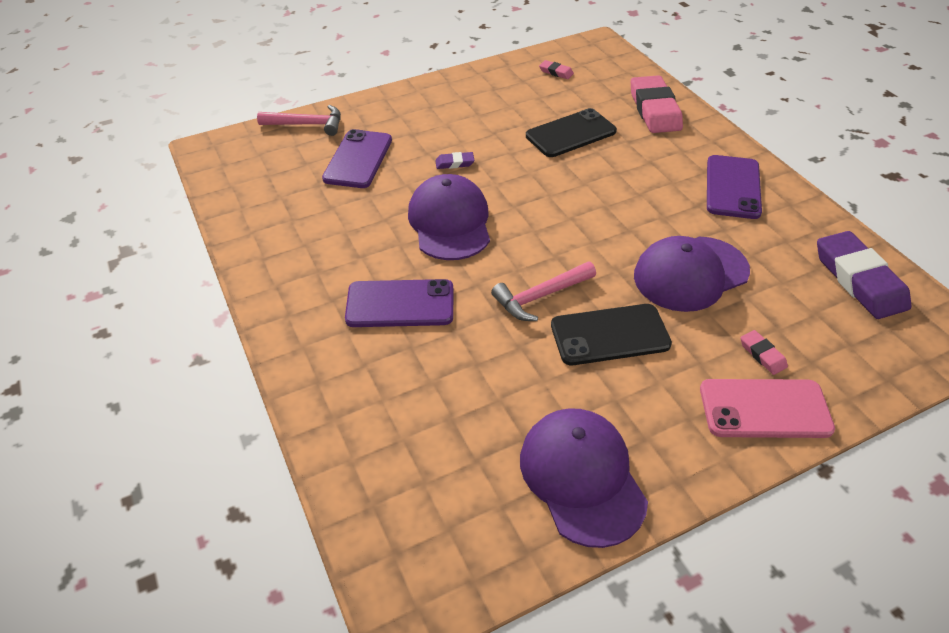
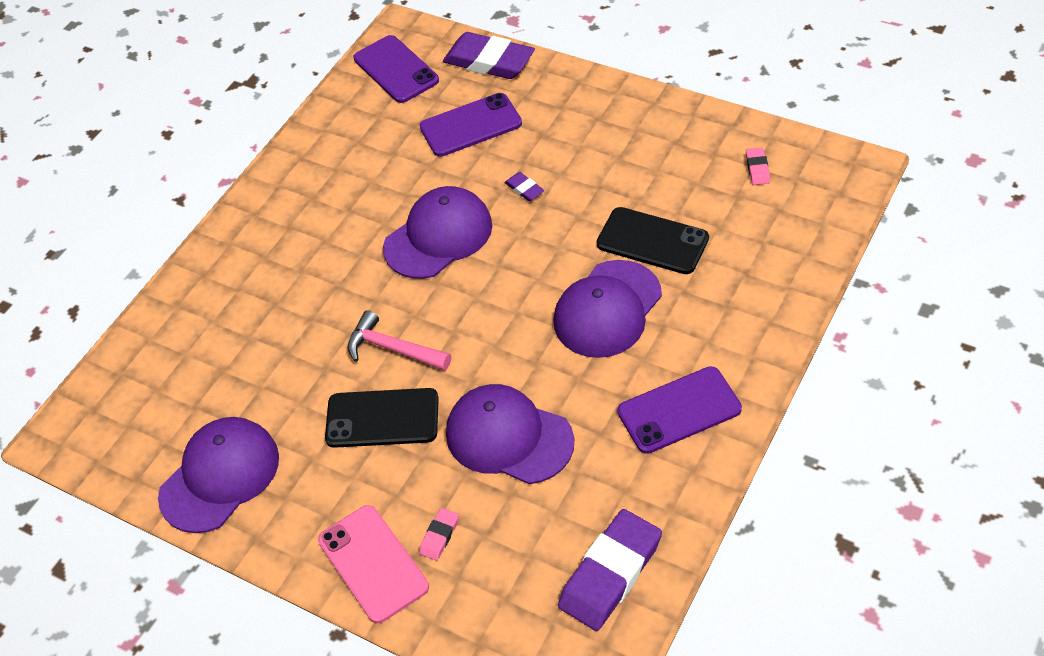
camera: 60 degrees right, 5 degrees up
(307, 124) = (489, 61): pink hammer -> purple eraser
(400, 304) = (314, 268): purple phone -> purple phone (396, 70)
(610, 335) = (382, 418): black phone -> black phone turned 45 degrees counterclockwise
(612, 177) = (607, 309): none -> purple cap
(654, 109) = (765, 282): pink eraser -> none

